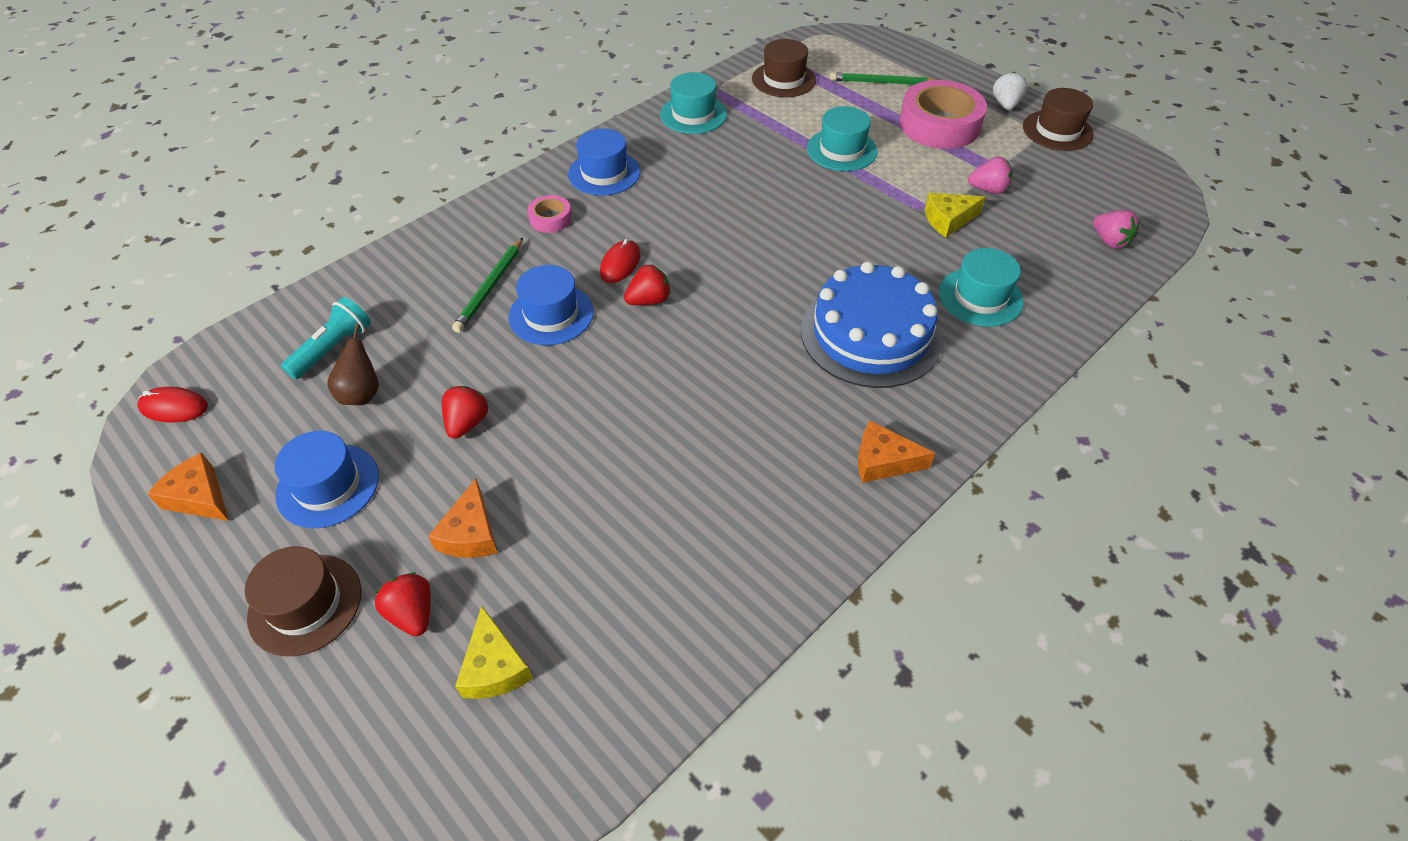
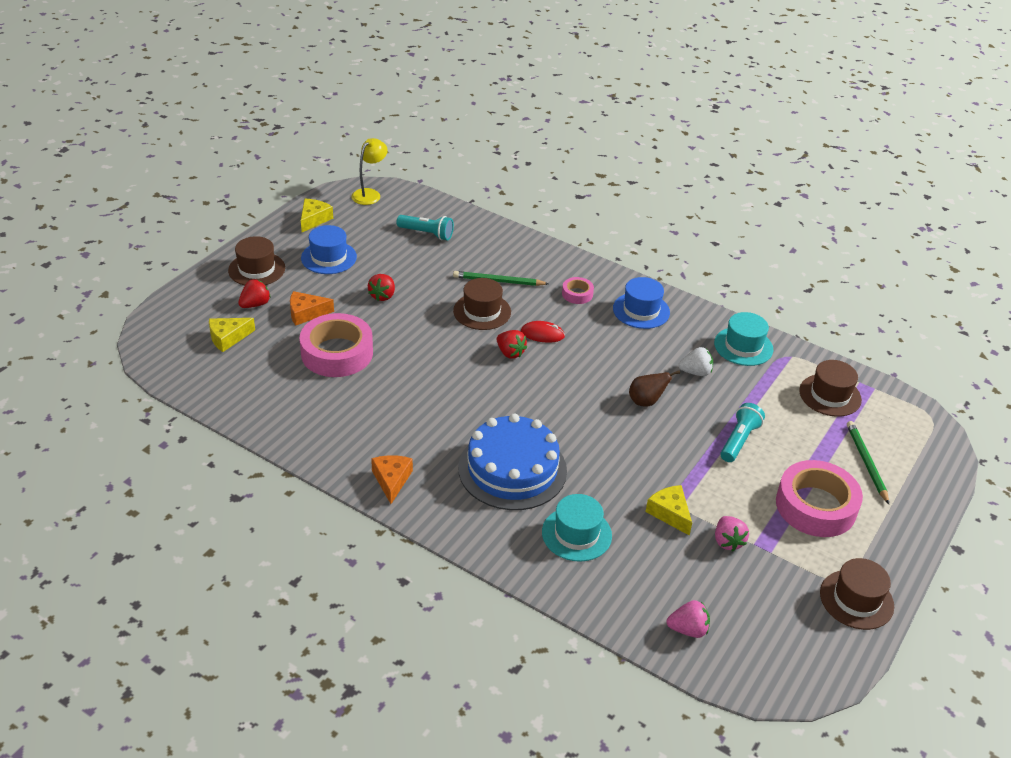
camera: 75 degrees right, 10 degrees down
(174, 407) = (370, 194): red mouse -> yellow lamp
(199, 497) = (314, 219): orange cheese -> yellow cheese
(362, 394) = (395, 253): brown pear -> brown pear (646, 401)
(467, 423) = (382, 296): red strawberry -> red strawberry turned 105 degrees clockwise
(551, 314) = (482, 311): blue hat -> brown hat
(589, 499) = (337, 353): none -> pink tape
(841, 150) = (739, 440): turquoise hat -> turquoise flashlight
(1005, 105) = (881, 558): white strawberry -> white strawberry (695, 372)
(1109, 241) = (688, 629): pink strawberry -> pink strawberry turned 135 degrees counterclockwise

